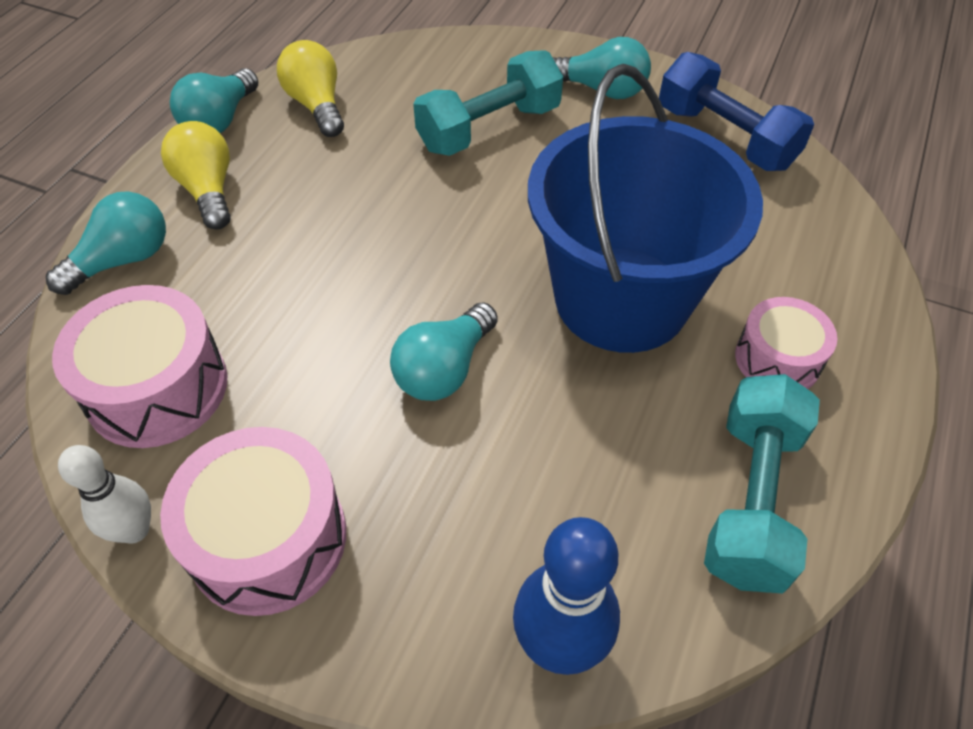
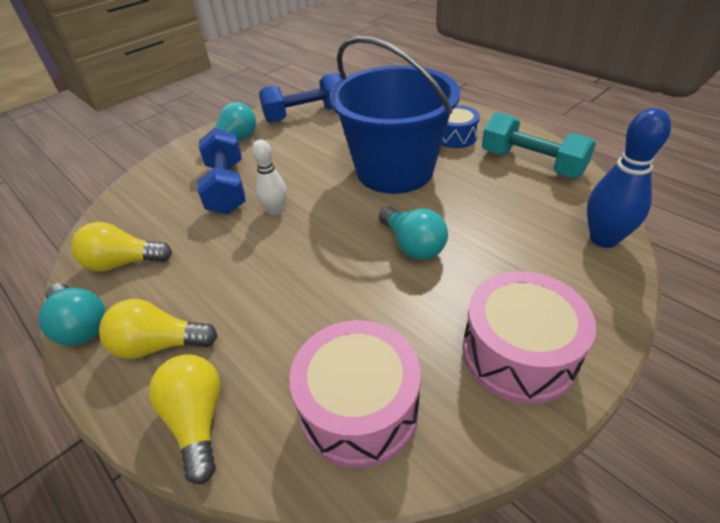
camera: 65 degrees left, 10 degrees down
(123, 260) = (197, 420): turquoise light bulb -> yellow light bulb
(134, 530) = (494, 439): white bowling pin -> white bowling pin (275, 210)
(489, 128) = (227, 187): turquoise dumbbell -> blue dumbbell
(777, 359) = (455, 137): pink drum -> blue drum

